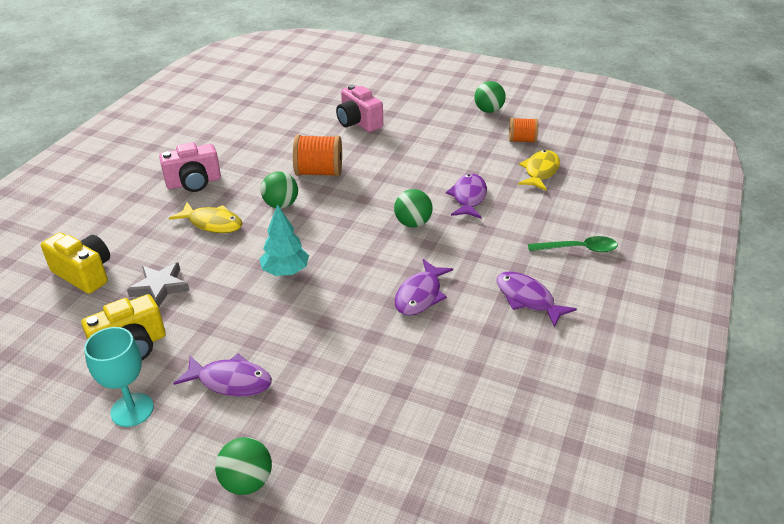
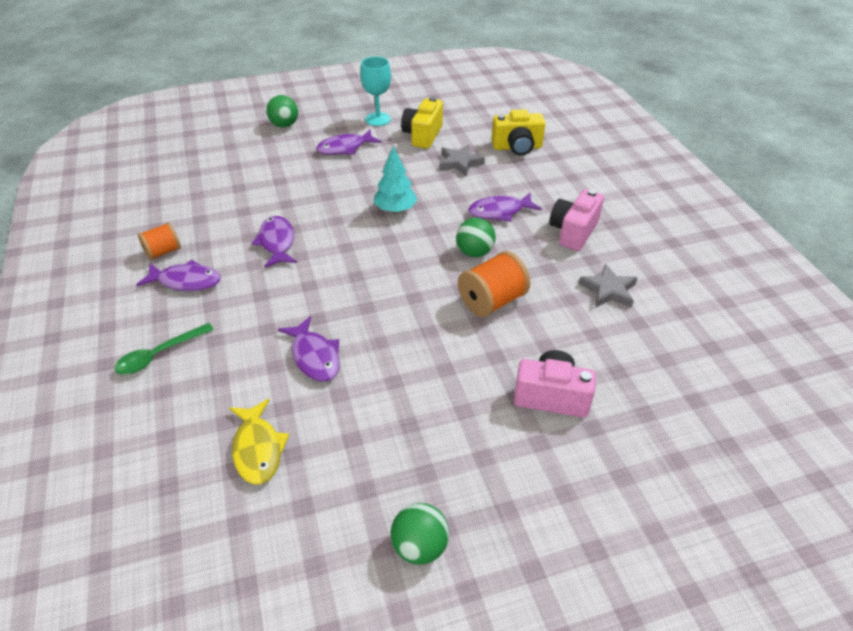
camera: 140 degrees right, 5 degrees up
(212, 223) = (500, 212): yellow fish -> purple fish
(243, 144) = (608, 290): none -> grey star
(412, 223) = (342, 297): green ball -> none
(522, 140) = (320, 501): orange spool -> orange spool (163, 252)

